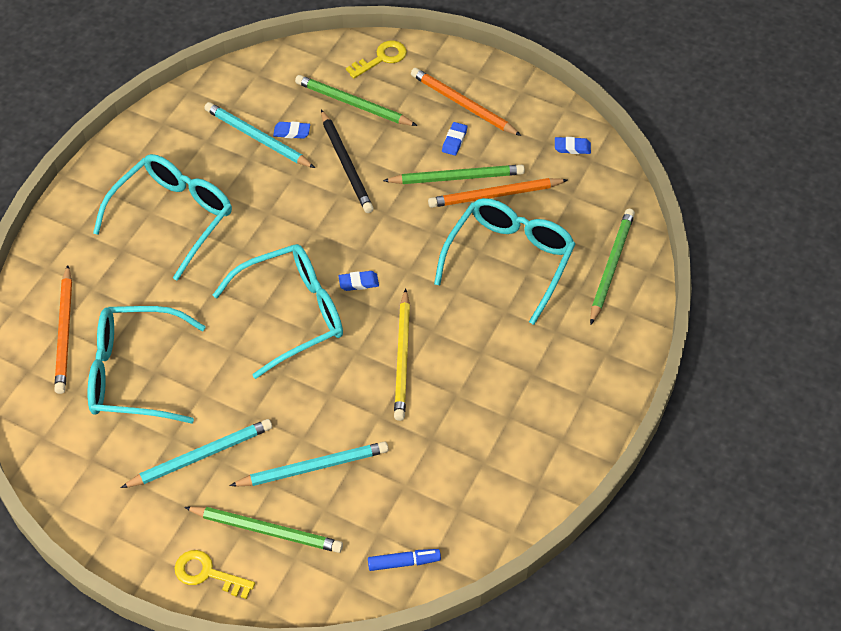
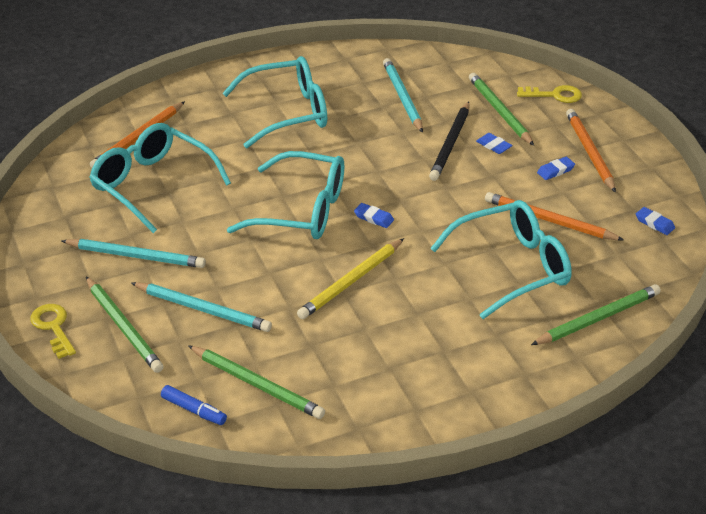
camera: 40 degrees right, 15 degrees down
(292, 132) = (432, 106): blue eraser -> blue eraser (494, 146)
(456, 177) = (530, 194): green pencil -> green pencil (257, 384)

